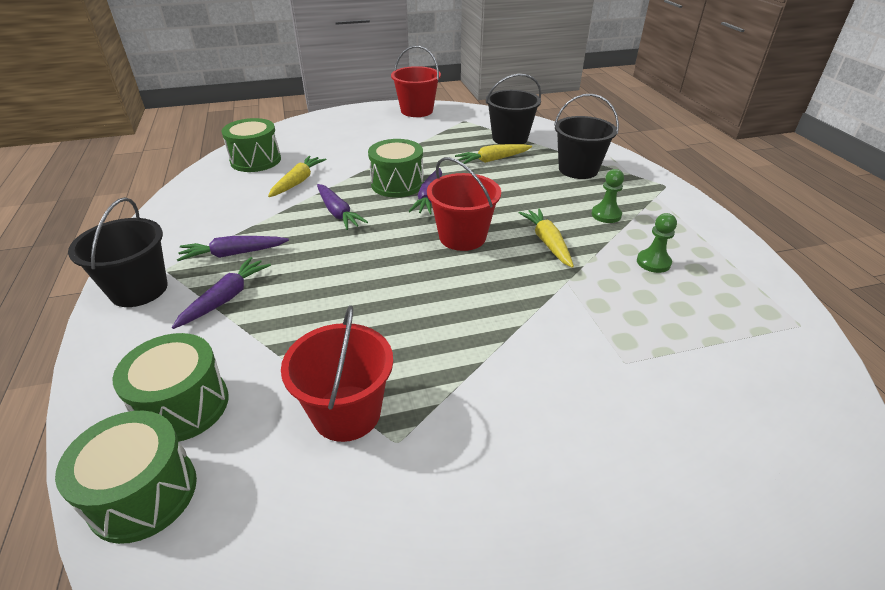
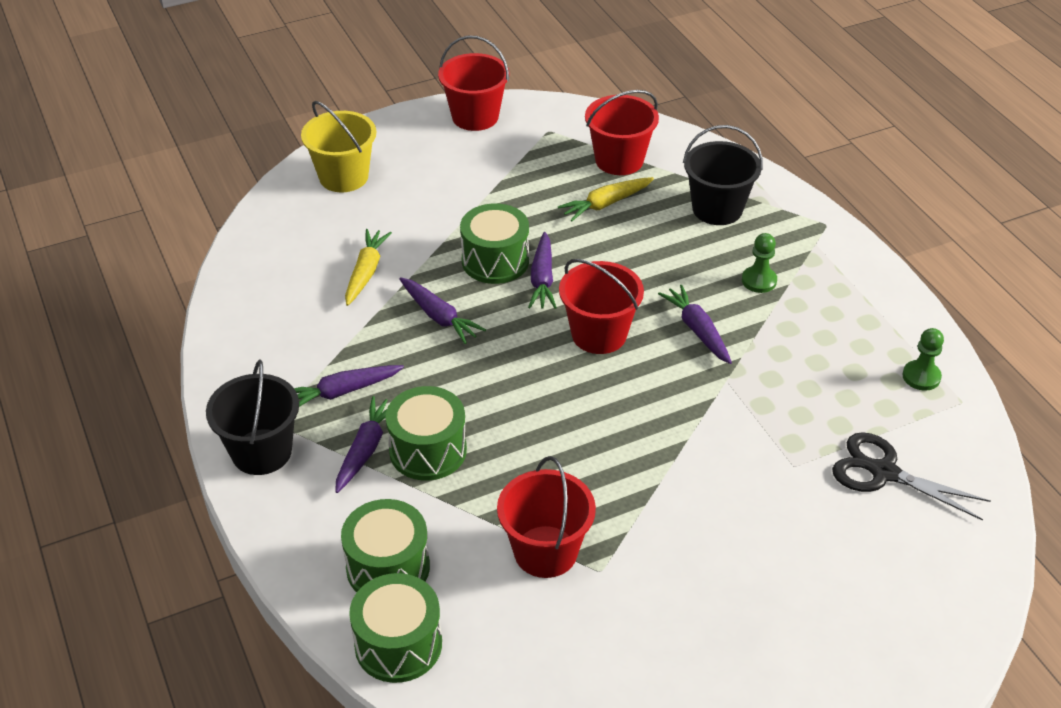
camera: 10 degrees left, 5 degrees up
(255, 160) = (290, 241): green drum -> green drum (428, 450)
(313, 132) = (344, 177): none -> yellow bucket
(510, 138) = (619, 160): black bucket -> red bucket
(547, 242) = (697, 330): yellow carrot -> purple carrot
(653, 262) = (816, 343): green pawn -> green pawn (921, 377)
(722, 381) = (884, 472): none -> black scissors

